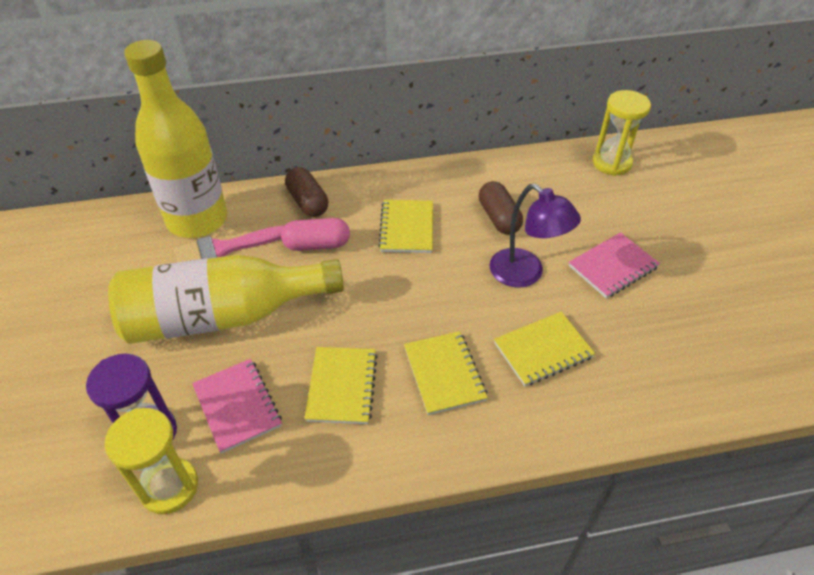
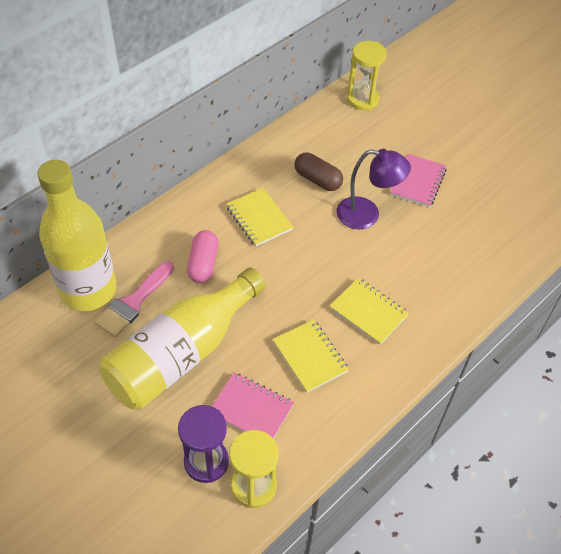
camera: 35 degrees left, 5 degrees up
(308, 202) = (165, 233): brown capsule -> none
(317, 245) = (203, 264): pink capsule -> pink capsule turned 45 degrees counterclockwise
(543, 350) = (416, 263): yellow notebook -> none

